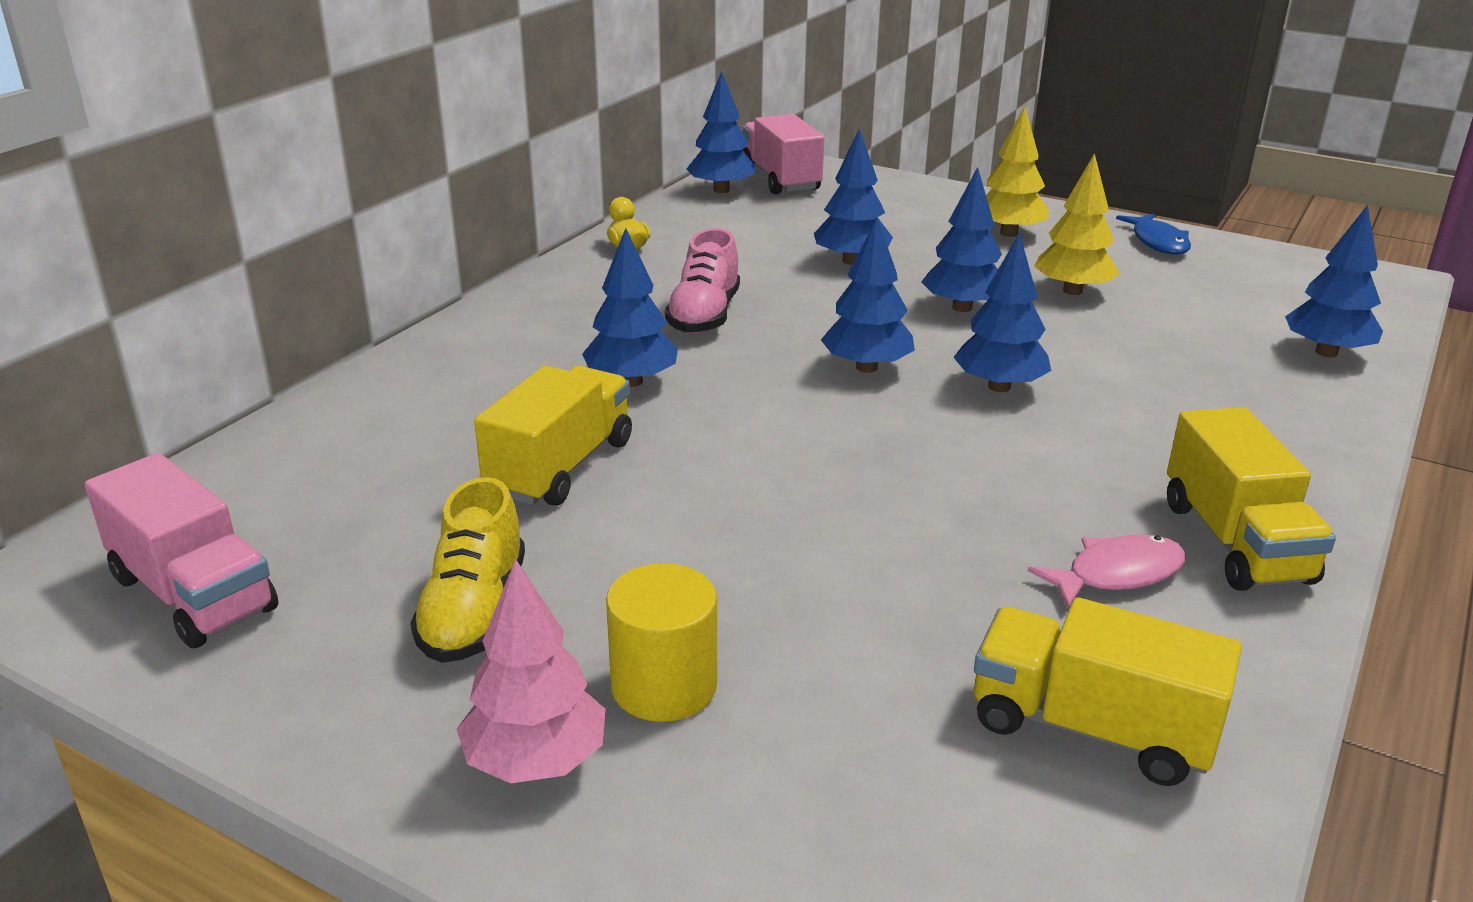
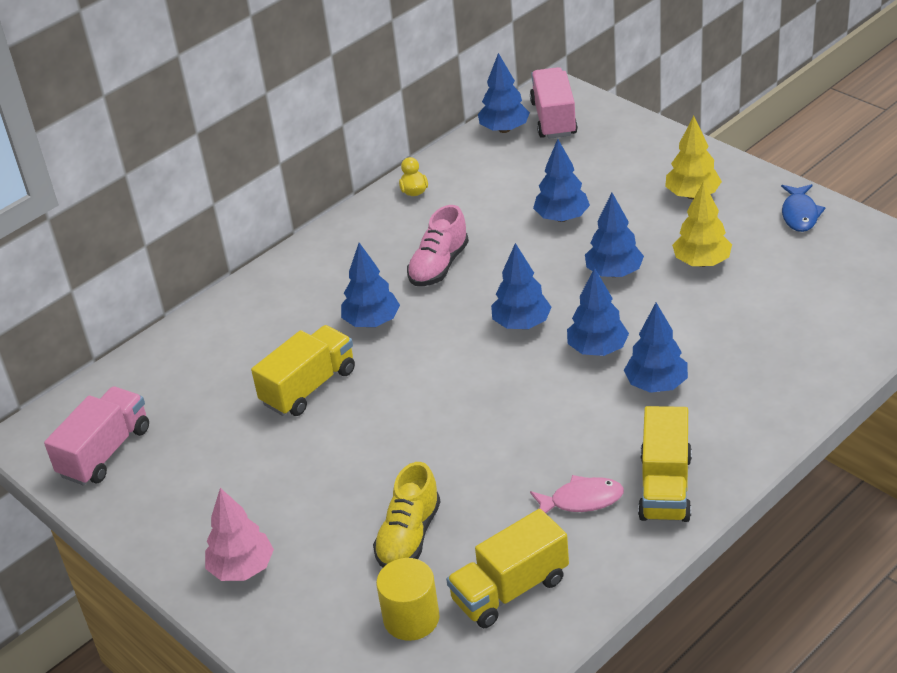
camera: 20 degrees right, 10 degrees up
(193, 594) = (105, 452): pink truck -> pink truck turned 120 degrees counterclockwise
(474, 612) = (236, 481): yellow shoe -> yellow shoe (409, 536)
(664, 686) = (314, 537): yellow cylinder -> yellow cylinder (411, 618)
(1091, 728) = (510, 589): yellow truck -> yellow truck turned 75 degrees counterclockwise
(1326, 352) = (841, 340): blue tree -> blue tree (656, 384)

